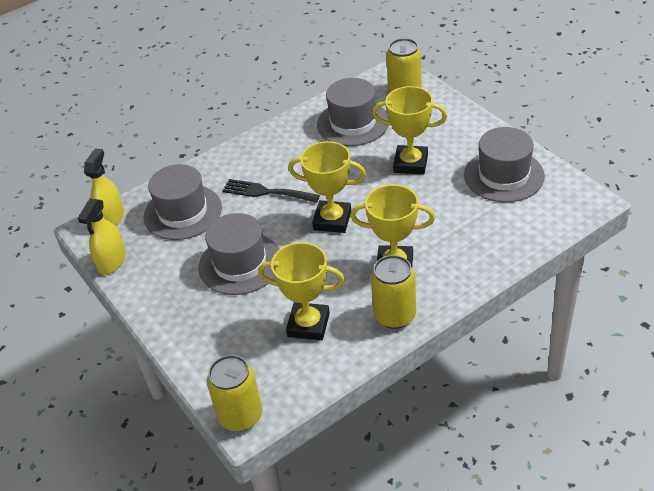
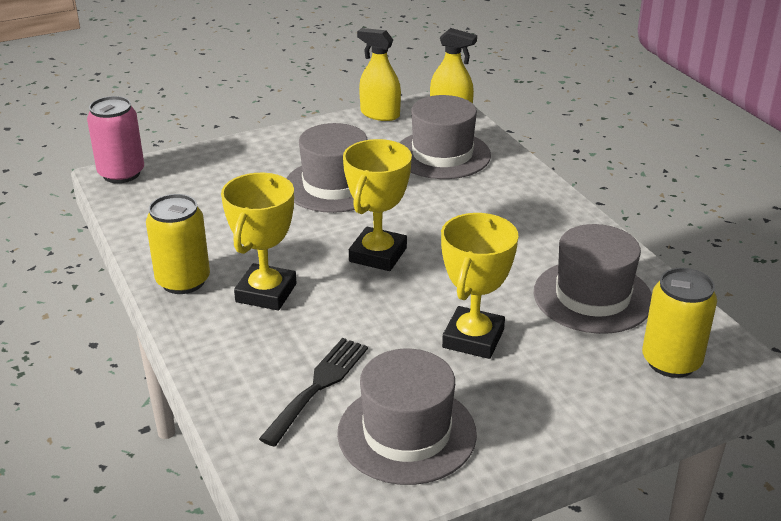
camera: 95 degrees right, 10 degrees down
(240, 416) = (121, 173): yellow can -> pink can
(266, 192) = (456, 211): black fork -> black fork (318, 386)
(308, 325) = (210, 221): yellow trophy -> none

